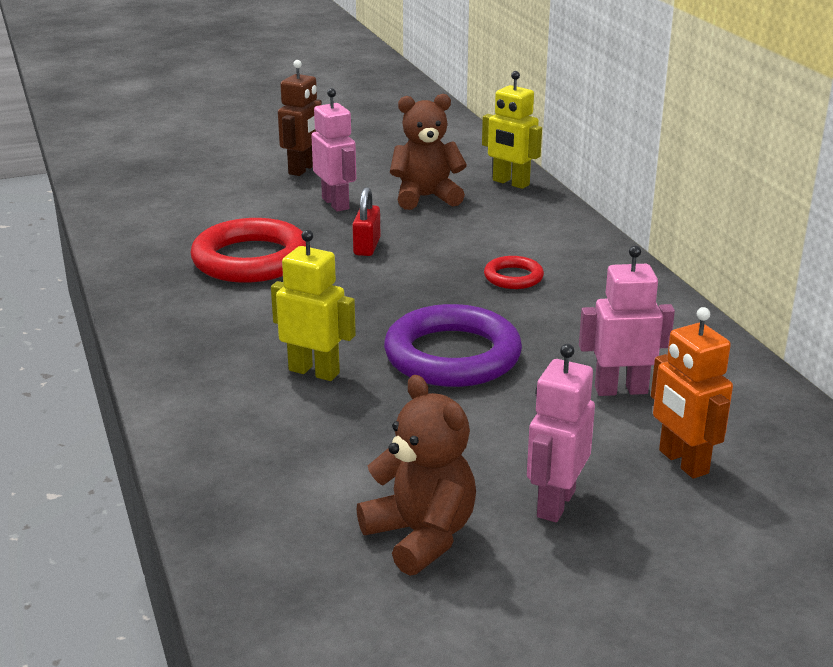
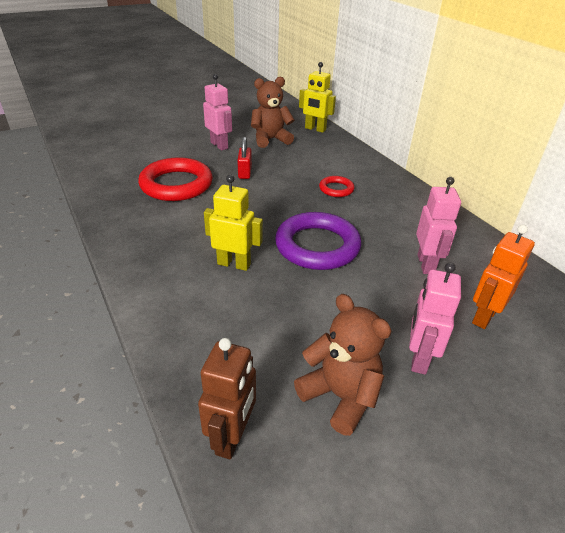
camera: 10 degrees left, 10 degrees up
(303, 169) = (195, 124): brown robot -> brown robot (232, 437)
(621, 390) = (426, 264): pink robot -> pink robot turned 105 degrees clockwise
(682, 462) = (484, 316): orange robot -> orange robot turned 75 degrees clockwise

